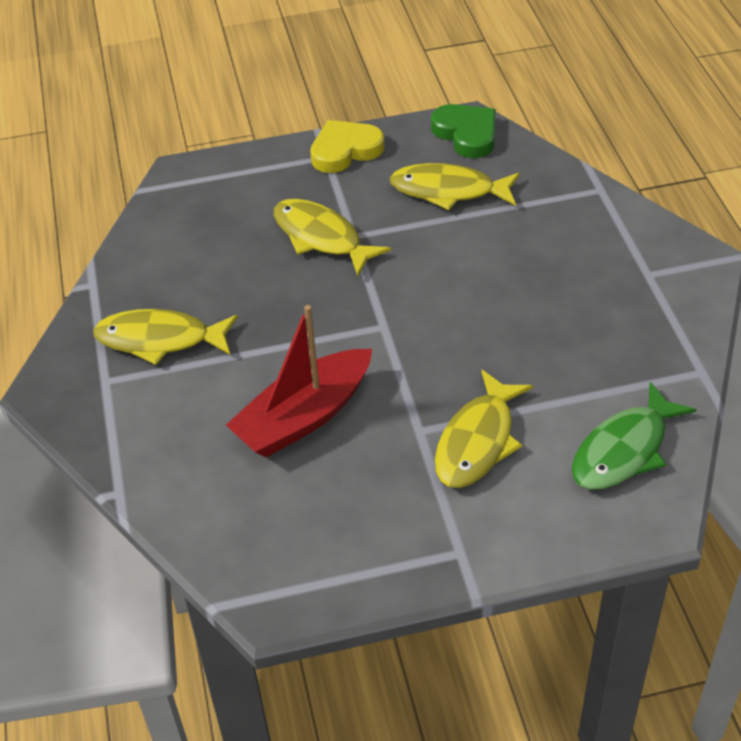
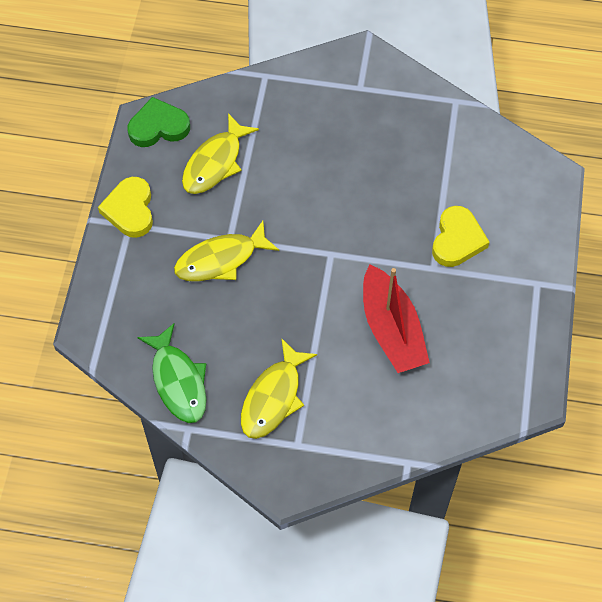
camera: 70 degrees left, 15 degrees up
(478, 441) = (457, 240): yellow fish -> yellow heart
(624, 450) = (498, 168): green fish -> green fish (178, 381)

